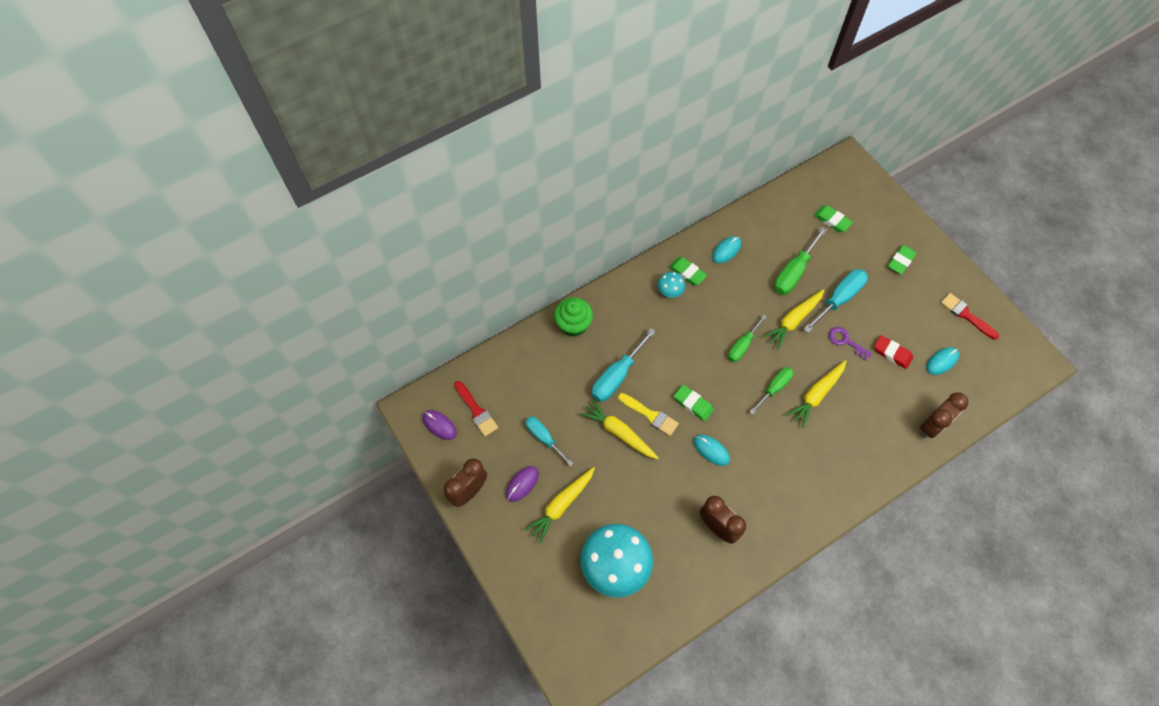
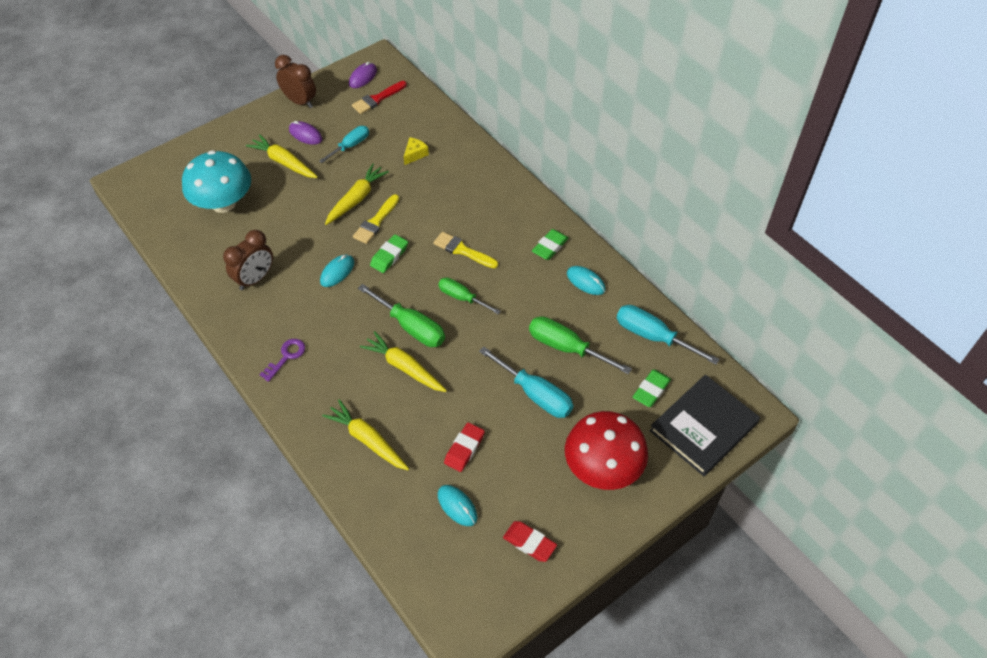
camera: 85 degrees right, 10 degrees down
(563, 377) = (415, 154): none -> yellow cheese
(573, 325) = (474, 158): green cupcake -> none
(617, 376) = (418, 194): turquoise screwdriver -> turquoise screwdriver (653, 336)
(670, 291) = (524, 232): turquoise mushroom -> none
(688, 342) = (462, 250): none -> yellow brush
(774, 388) = (411, 327): green screwdriver -> green screwdriver, size x1.51
(793, 320) = (499, 346): yellow carrot -> yellow carrot (367, 440)
(845, 341) = (476, 399): purple key -> purple key (286, 356)
(862, 193) = (703, 427): none -> black book
(901, 261) = (602, 467): green eraser -> red mushroom
(932, 426) = (367, 487): brown clock -> none
(966, 315) = (529, 543): red brush -> red eraser

